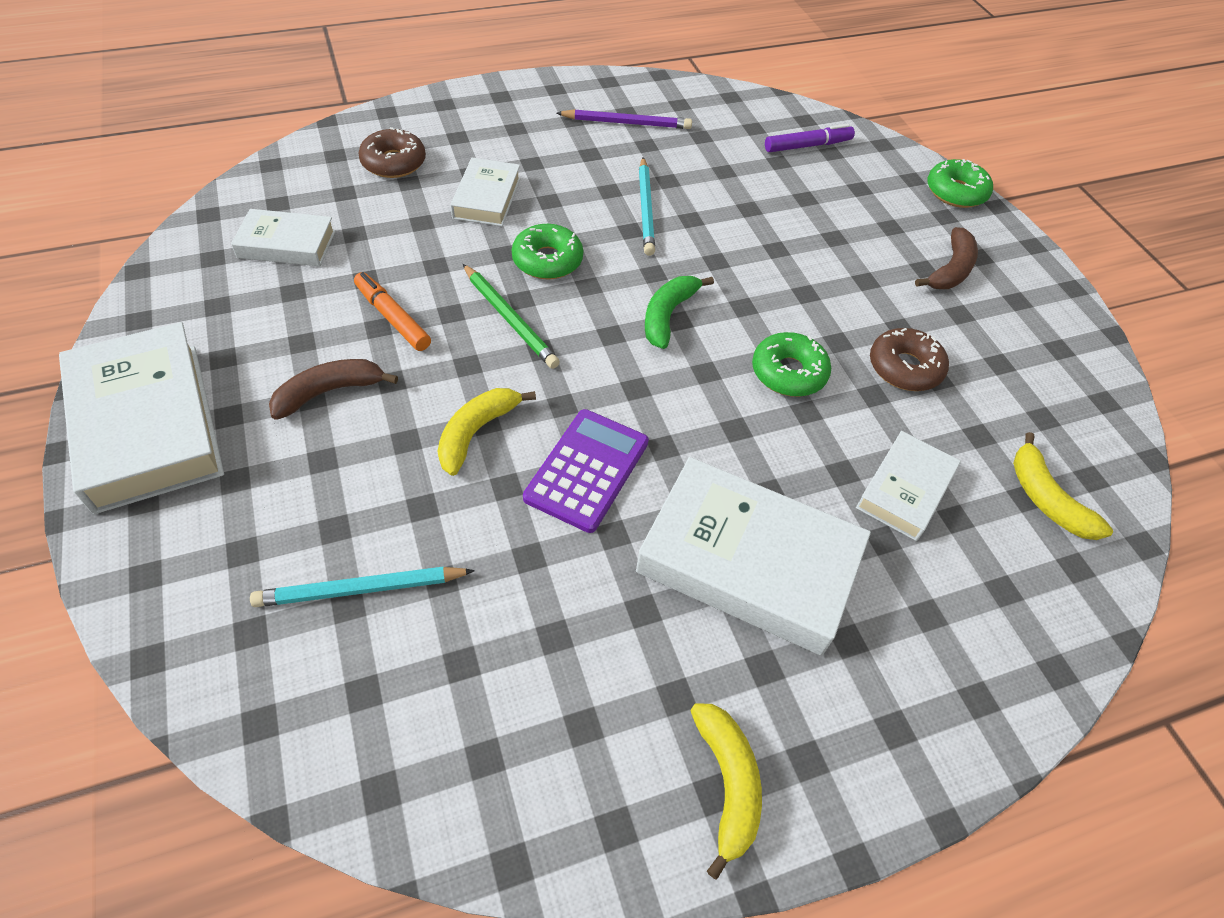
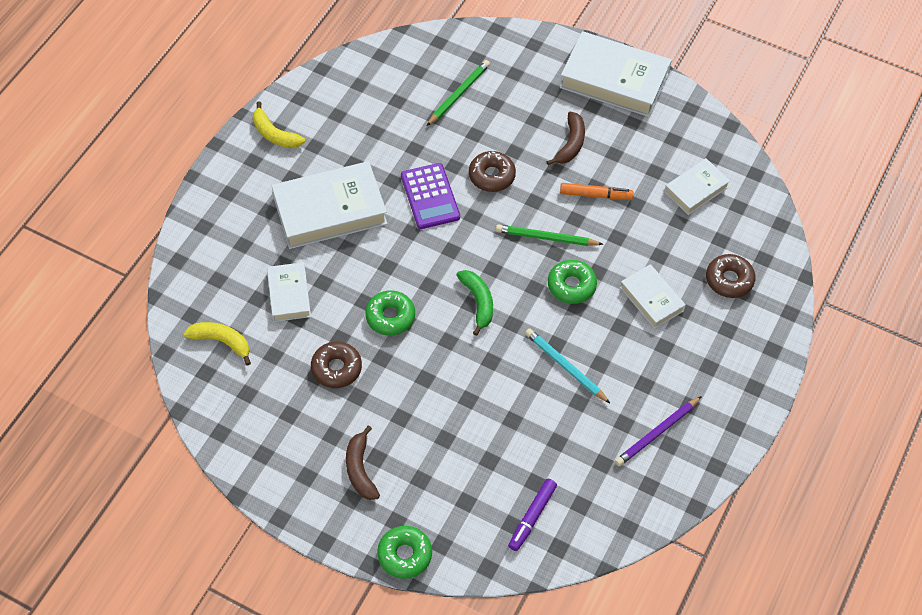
camera: 140 degrees right, 5 degrees up
(361, 589) = (458, 94): turquoise pencil -> green pencil
(476, 432) = (492, 176): yellow banana -> brown donut

